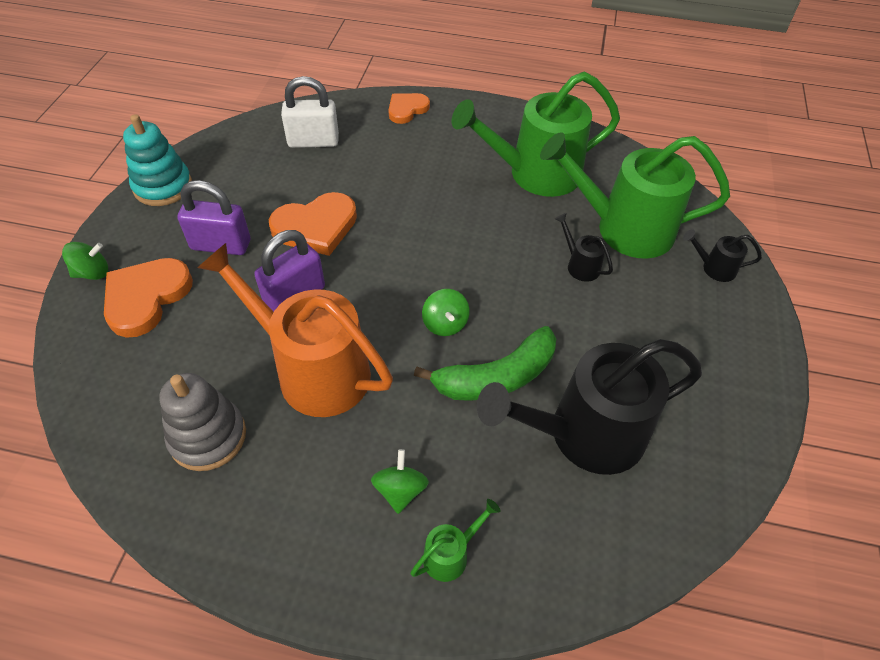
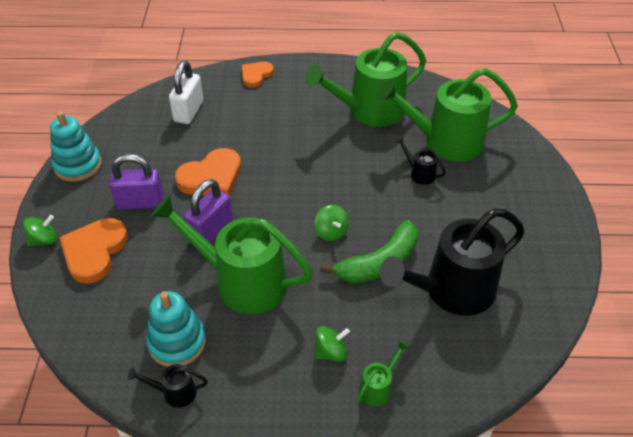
camera: 10 degrees left, 5 degrees down
(208, 437) = (177, 342): grey stacking toy -> turquoise stacking toy
(312, 369) = (241, 281): orange watering can -> green watering can
(313, 141) = (189, 111): white padlock -> white padlock turned 60 degrees counterclockwise
(400, 490) = (331, 352): green spinning top -> green spinning top turned 75 degrees clockwise
(713, 268) = (516, 160): black watering can -> black watering can (174, 392)

